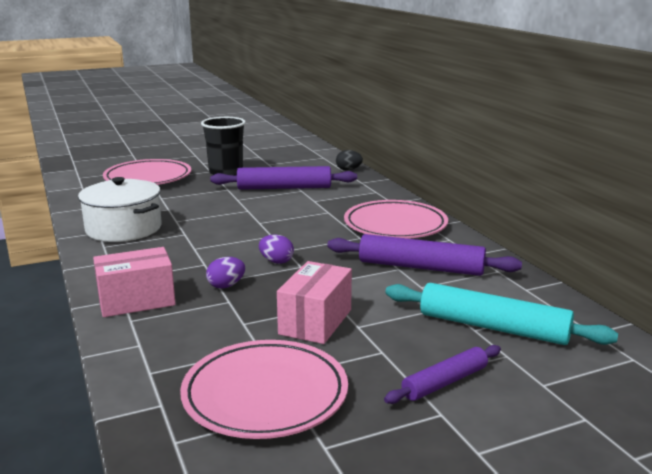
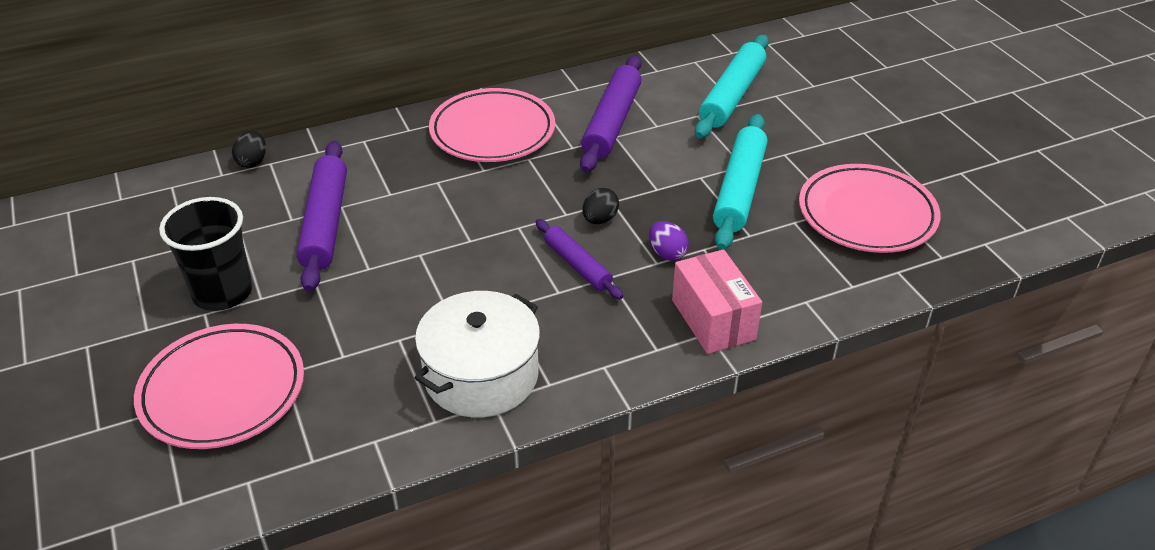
camera: 90 degrees left, 20 degrees up
(276, 261) = (600, 219): purple egg -> black egg
(315, 322) = (739, 190): pink box -> turquoise rolling pin
(445, 382) = (823, 127): purple rolling pin -> purple rolling pin (577, 265)

